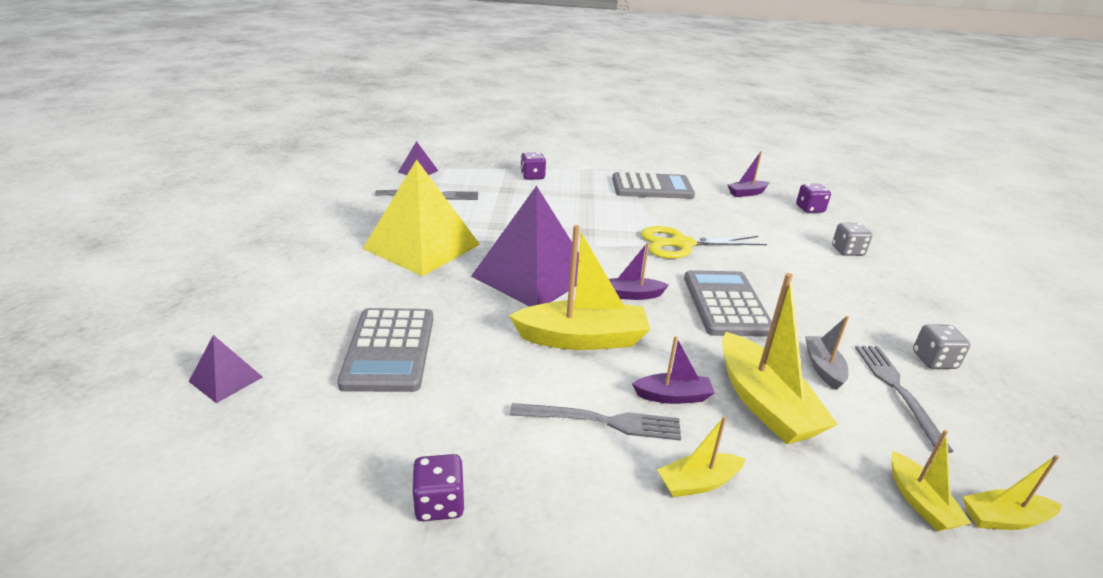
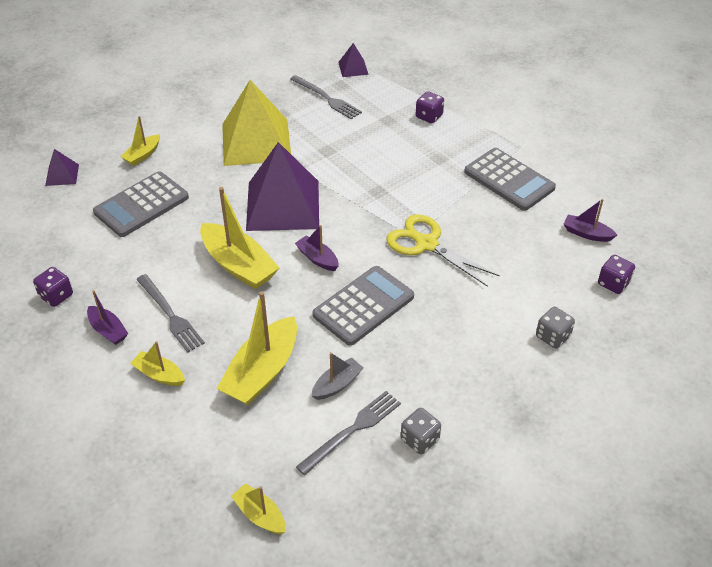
camera: 50 degrees right, 15 degrees up
(673, 396) = (224, 331): purple boat -> purple boat (108, 330)
(920, 502) = (237, 472): yellow boat -> yellow boat (142, 155)

